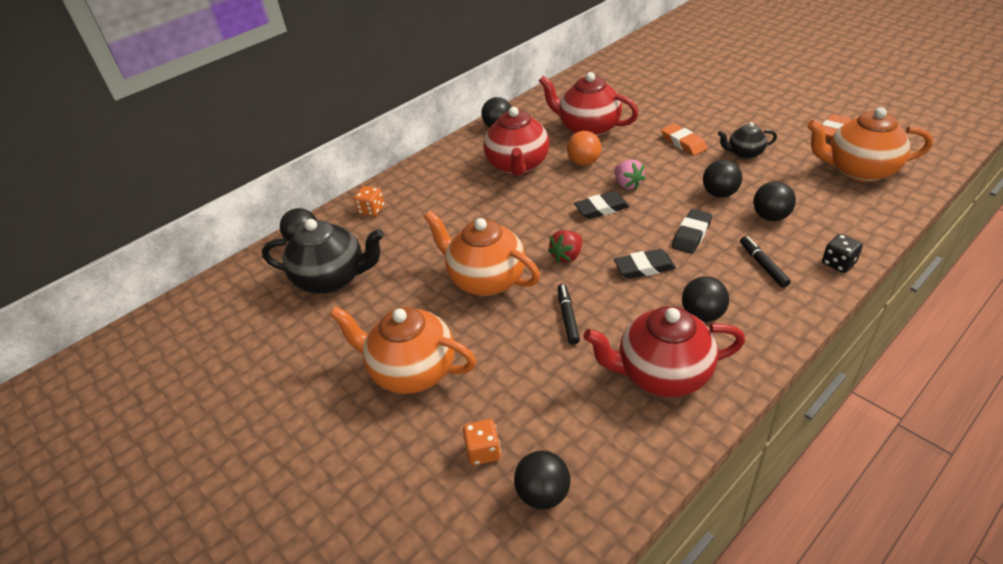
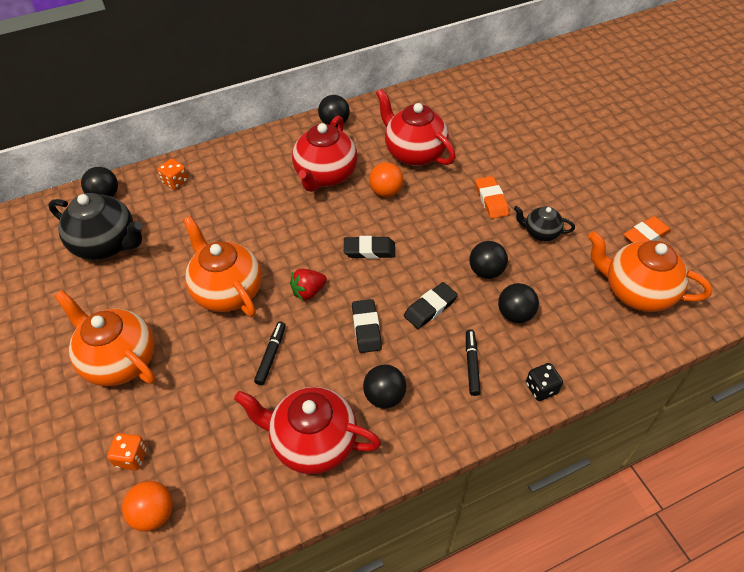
camera: 15 degrees right, 10 degrees up
(543, 494) = (154, 514): black ball -> orange ball
(627, 184) = (409, 231): pink strawberry -> none
(644, 267) = (366, 328): black eraser -> black eraser turned 75 degrees clockwise

